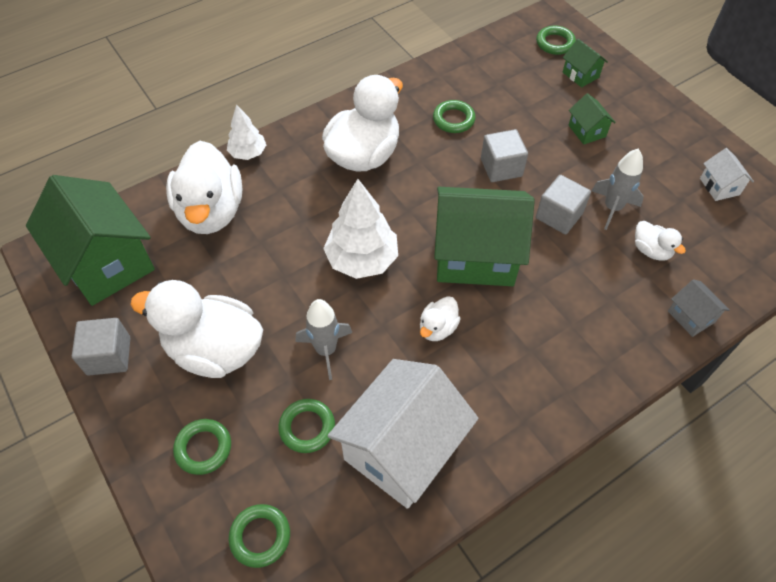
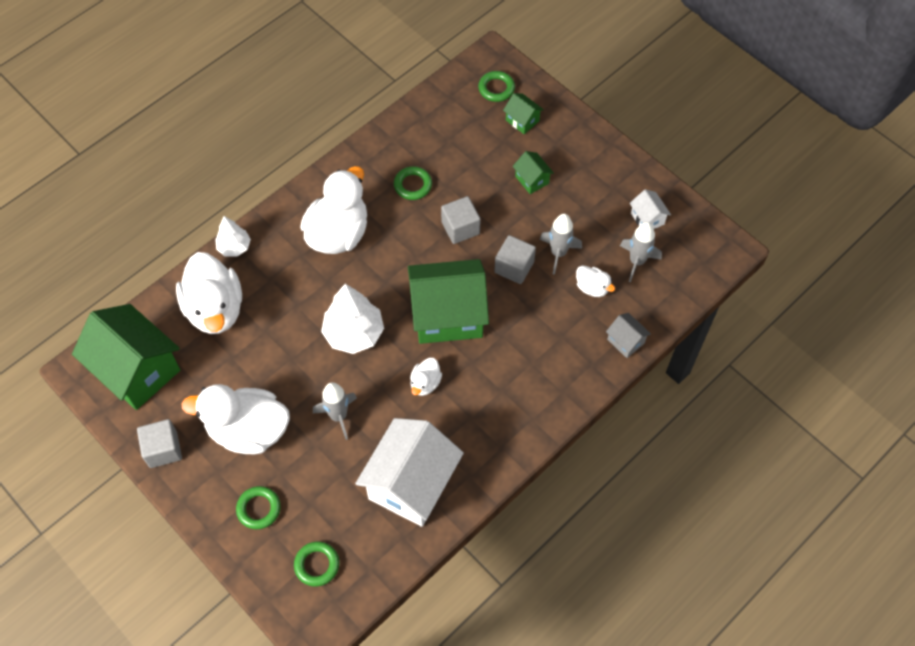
camera: 10 degrees left, 5 degrees up
(307, 427) = (335, 480): green ring -> none
(706, 229) = (637, 261): none -> grey rocket

